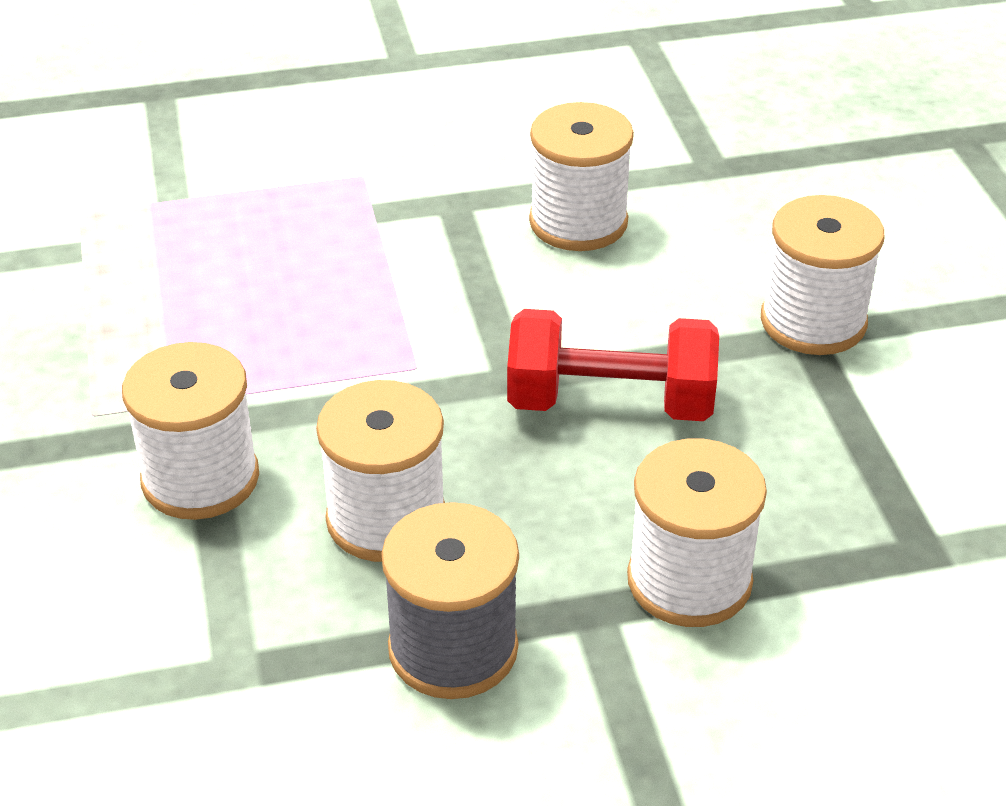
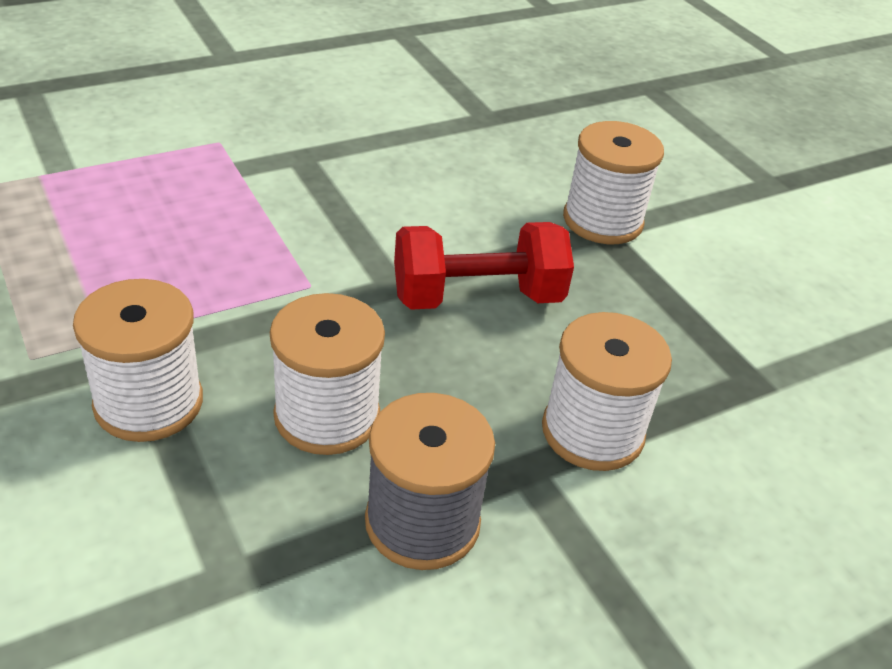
camera: 20 degrees left, 0 degrees up
(578, 222) = (402, 163): white spool -> none

